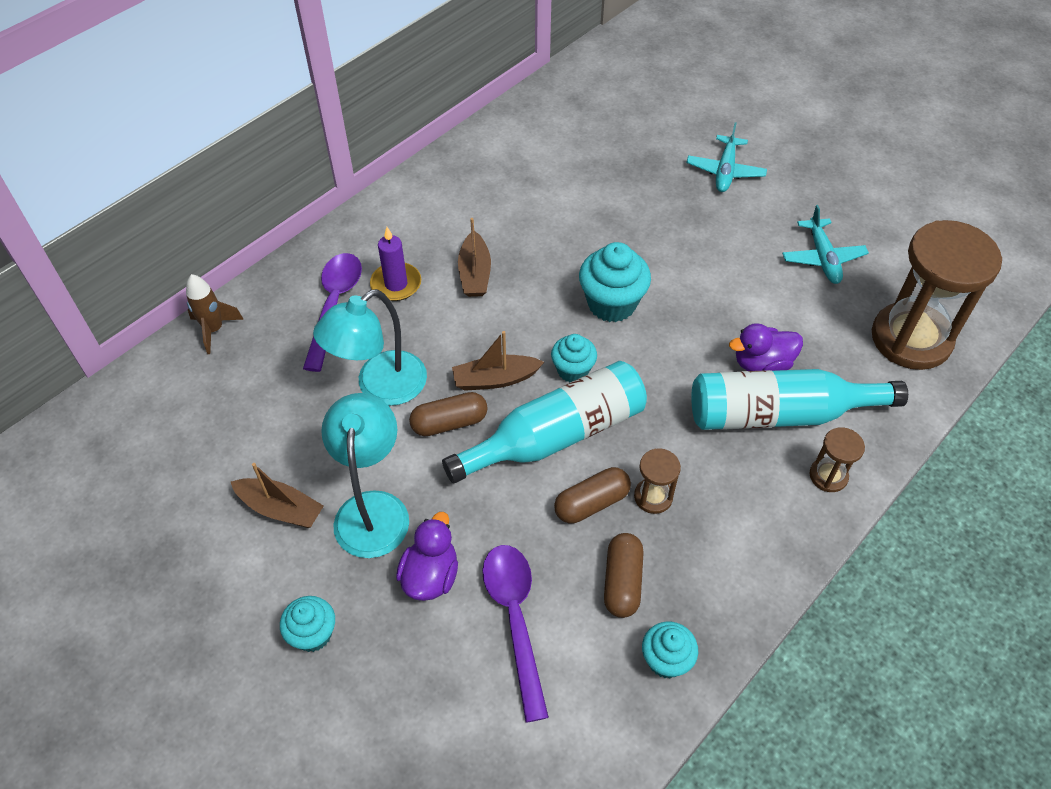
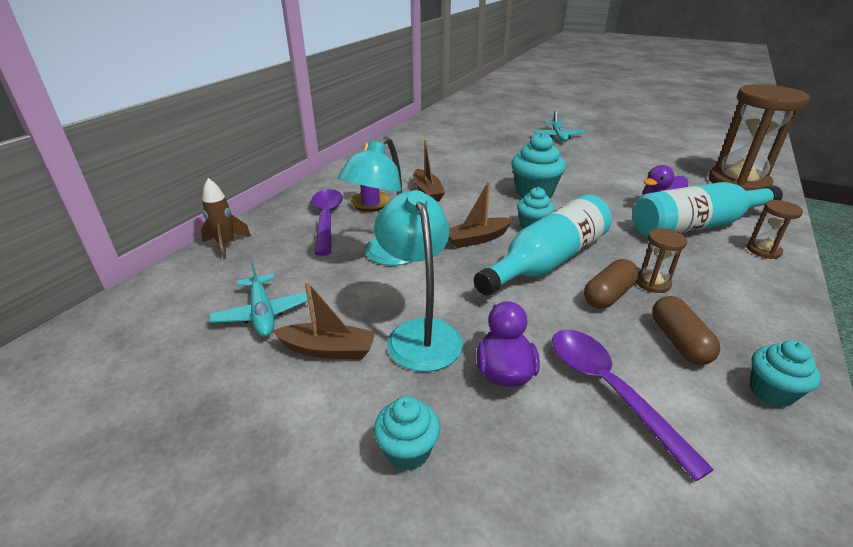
camera: 15 degrees left, 20 degrees down
(449, 423) = (456, 267): brown capsule -> none
(822, 258) = (649, 159): turquoise plane -> turquoise plane (262, 313)

